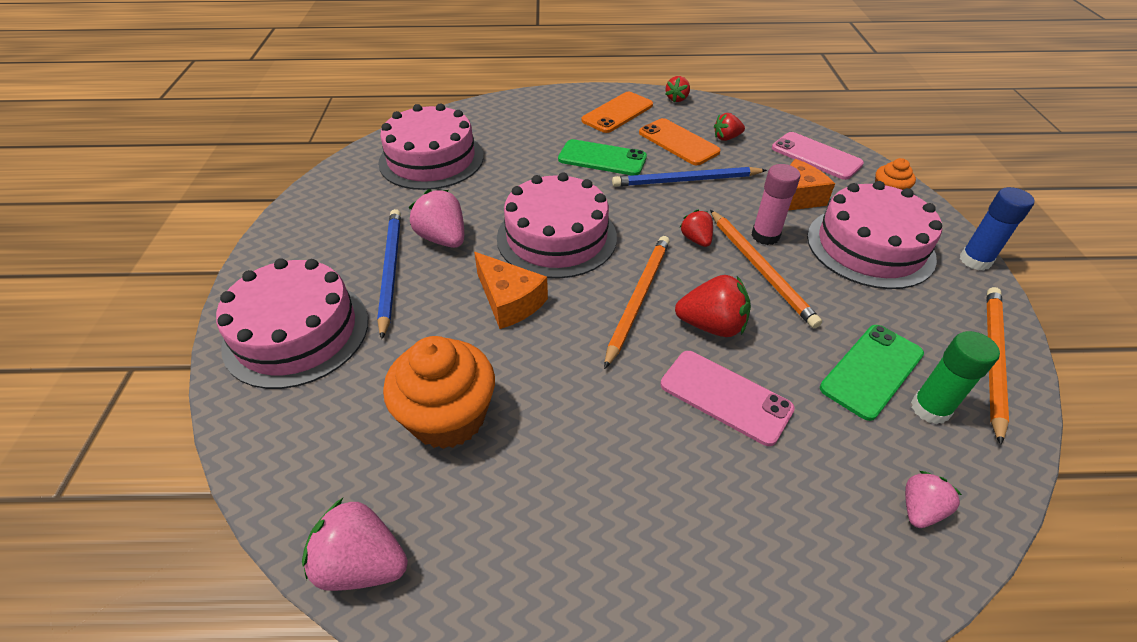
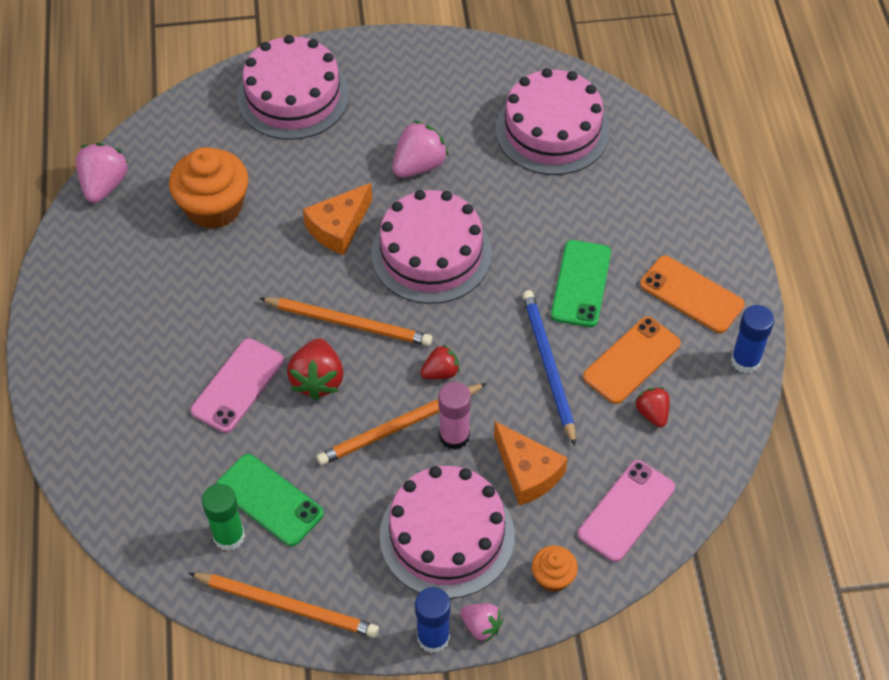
camera: 85 degrees right, 10 degrees up
(390, 270) = (371, 137): blue pencil -> none
(677, 99) = (745, 361): red strawberry -> blue glue stick
(920, 509) = (136, 504): pink strawberry -> pink strawberry (481, 626)

